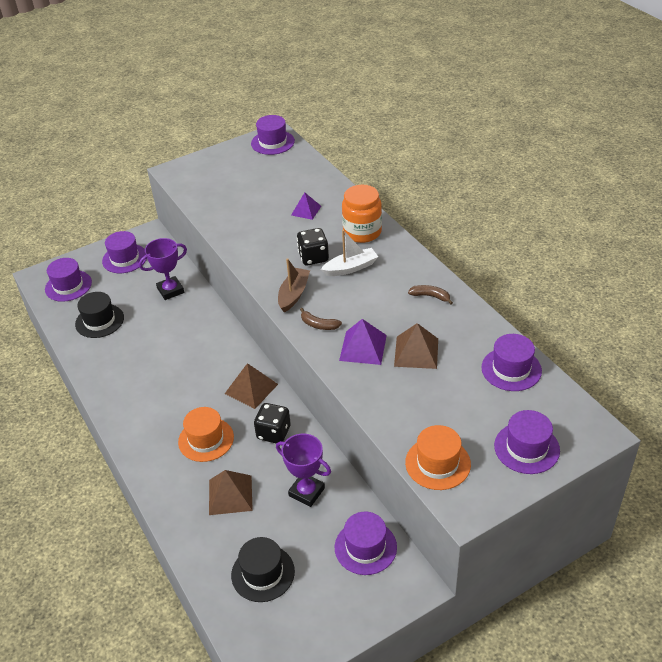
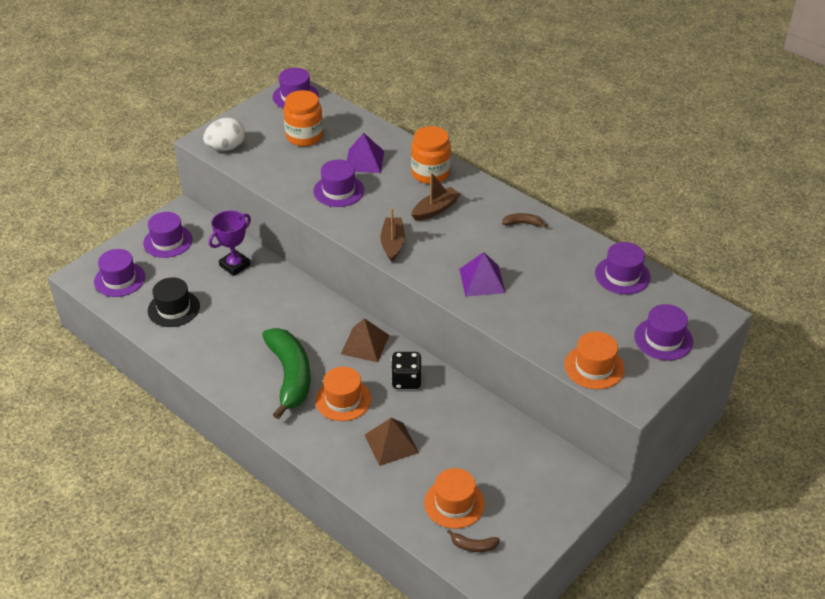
camera: 20 degrees left, 0 degrees up
(169, 406) = (290, 376): none -> green banana
(188, 180) = (226, 148): none -> white egg
(262, 180) = (304, 136): none -> orange jar
(263, 573) = (454, 503): black hat -> orange hat
(306, 210) = (364, 160): purple pyramid -> purple pyramid, size x1.50
(306, 492) = (462, 426): purple trophy -> none
(313, 257) = (394, 205): black dice -> none
(319, 325) = (430, 267): brown banana -> brown banana (473, 546)
(350, 268) = (435, 209): white boat -> brown boat
(365, 547) = (537, 460): purple hat -> purple hat (338, 191)
(416, 352) = (532, 276): brown pyramid -> none

